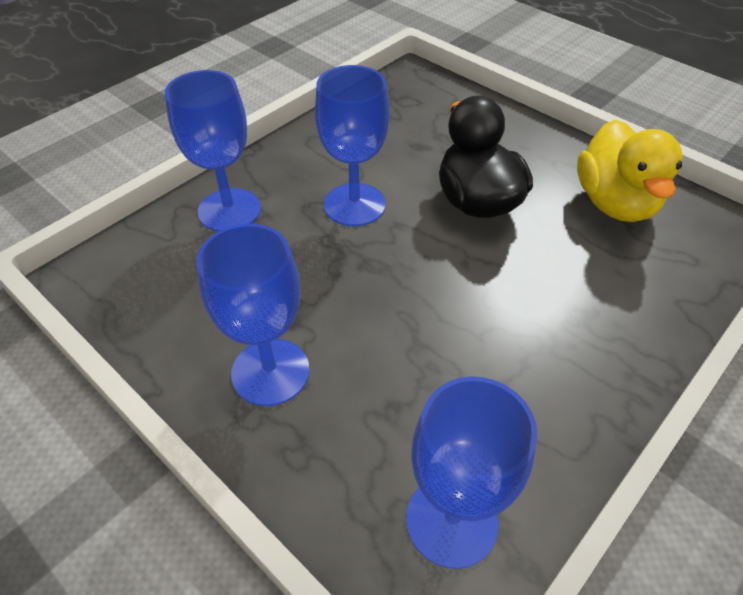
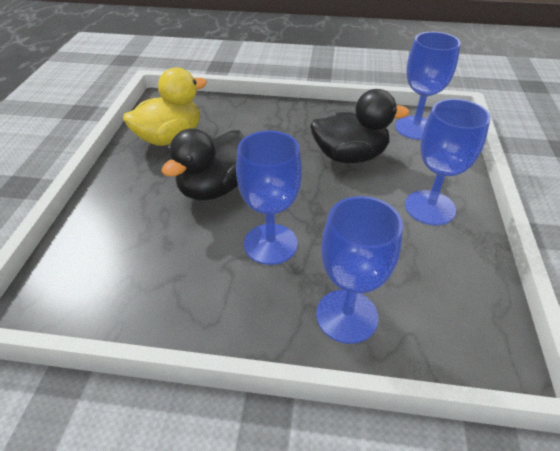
camera: 125 degrees left, 5 degrees down
(442, 360) = (350, 156): none -> black duck

